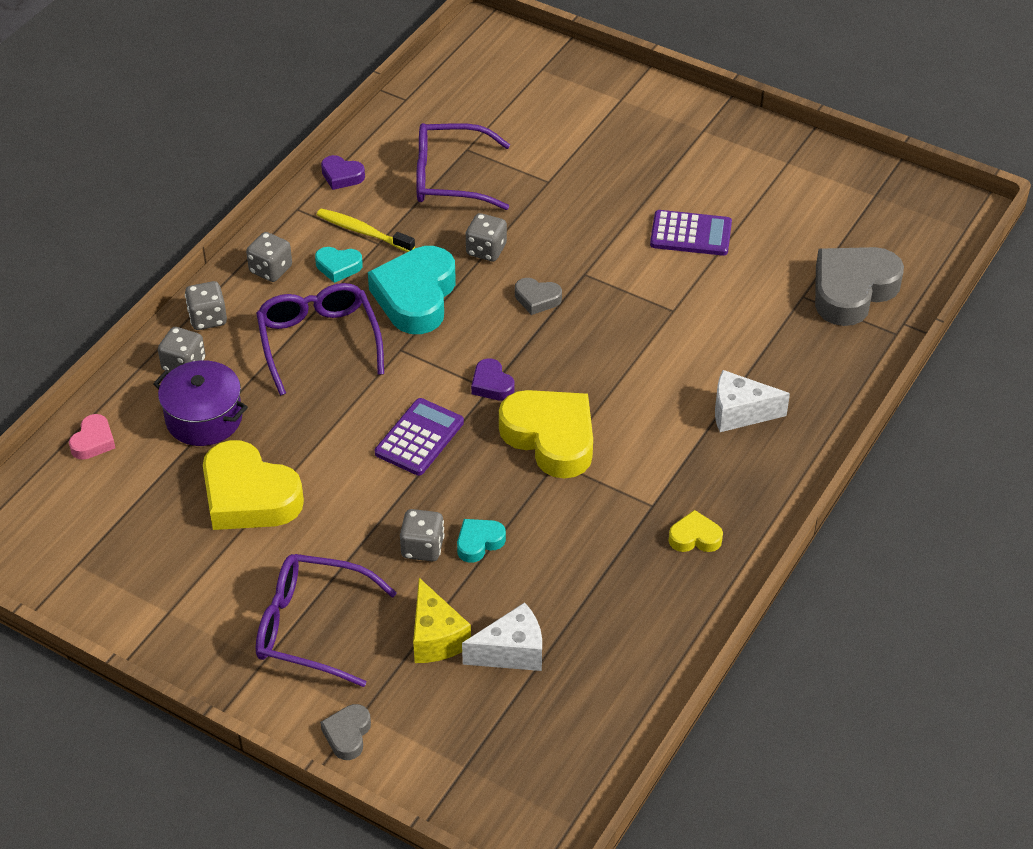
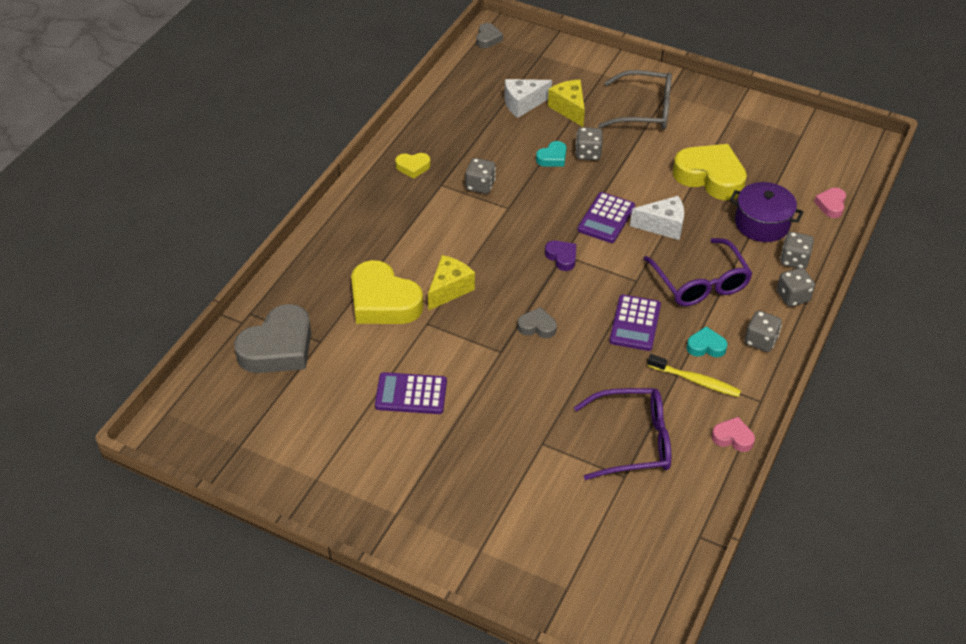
camera: 175 degrees right, 0 degrees up
(311, 627) = (644, 110): purple glasses -> grey glasses
(342, 176) = (732, 438): purple heart -> pink heart
(347, 735) = (608, 65): grey heart -> grey heart (488, 38)
(416, 297) = (635, 323): turquoise heart -> purple calculator
(486, 250) = (586, 369): grey dice -> grey dice (480, 185)
(551, 438) = (513, 223): yellow heart -> yellow heart (383, 301)
(644, 350) = (449, 289): none -> yellow cheese
(740, 413) = (378, 246): white cheese -> white cheese (663, 226)

